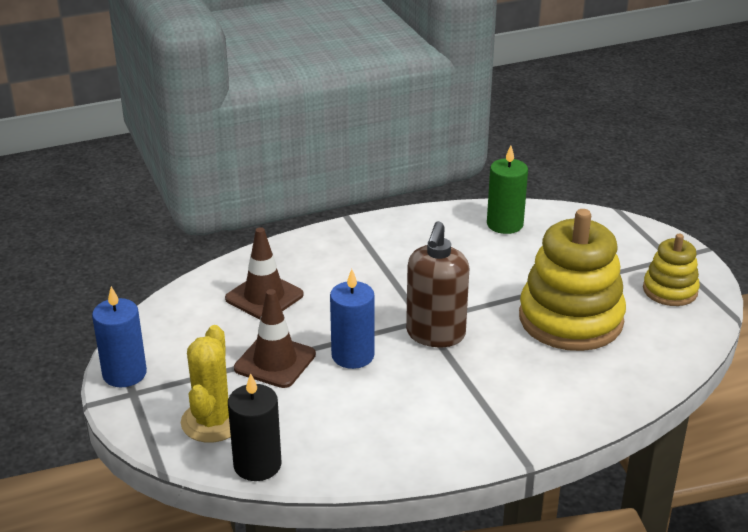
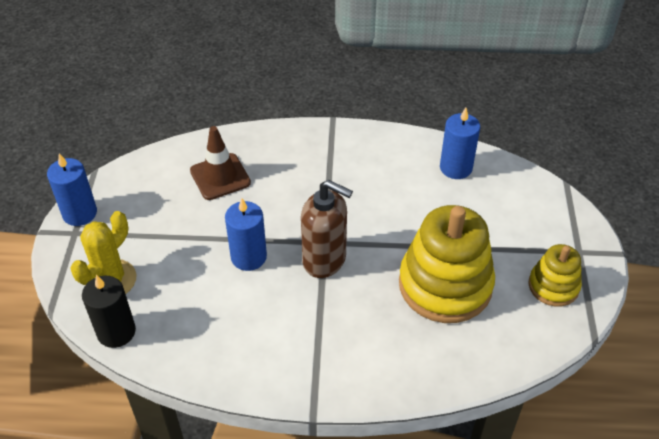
camera: 25 degrees right, 15 degrees up
(275, 361) = (189, 241): brown traffic cone -> none
(435, 335) = (325, 260): brown soap dispenser -> brown soap dispenser turned 105 degrees counterclockwise
(504, 224) = (456, 168): green candle -> blue candle

